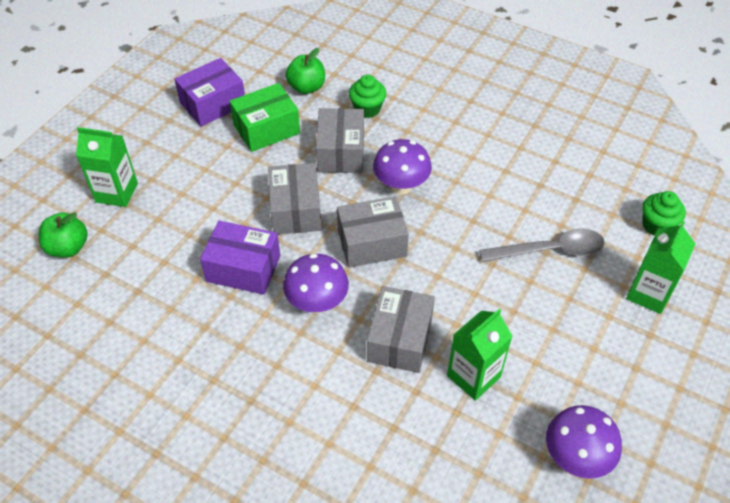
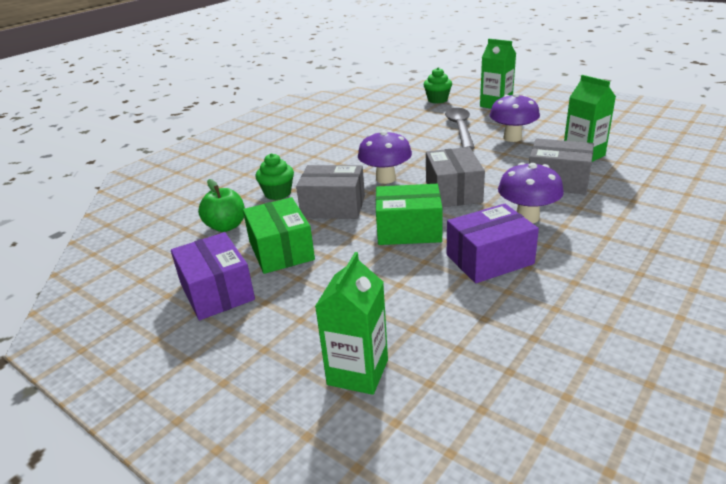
camera: 80 degrees left, 20 degrees down
(68, 248) = (463, 418): green apple -> none
(243, 268) = (489, 259): purple box -> purple box turned 45 degrees clockwise
(296, 210) = (408, 230): grey box -> green box
(575, 457) = (634, 128): purple mushroom -> purple mushroom (512, 138)

